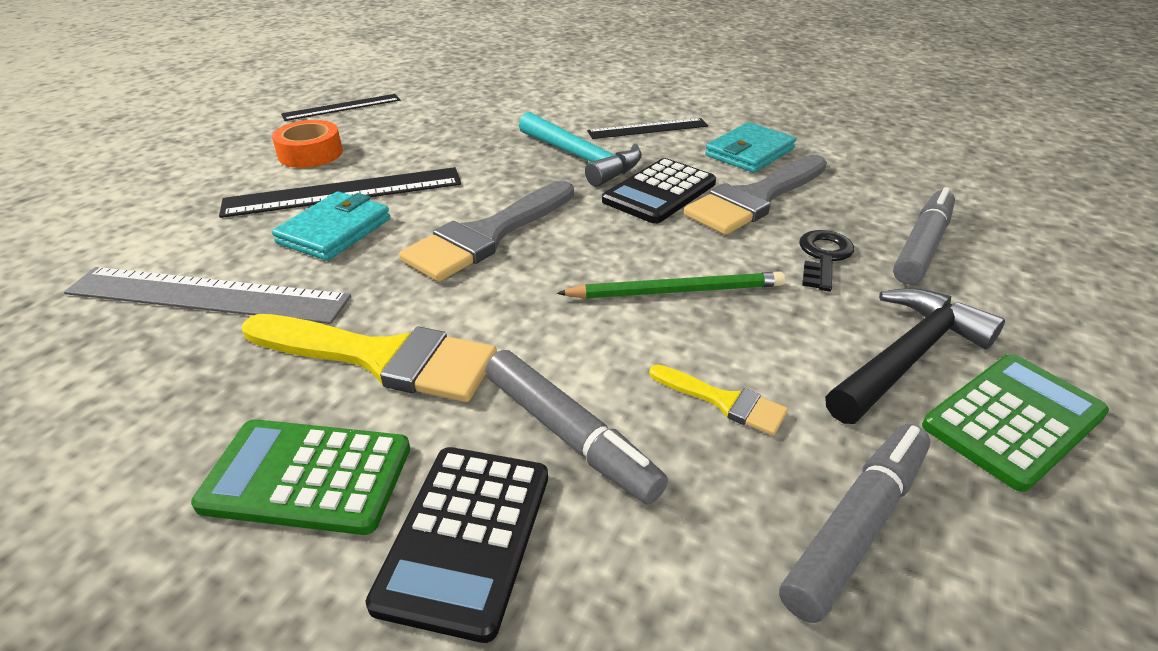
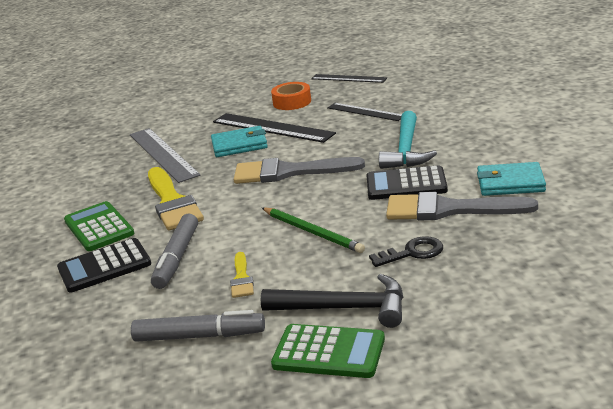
camera: 55 degrees right, 10 degrees down
(648, 129) = (481, 145): black ruler -> black ruler (365, 112)
(921, 246) = (479, 275): grey marker -> none

